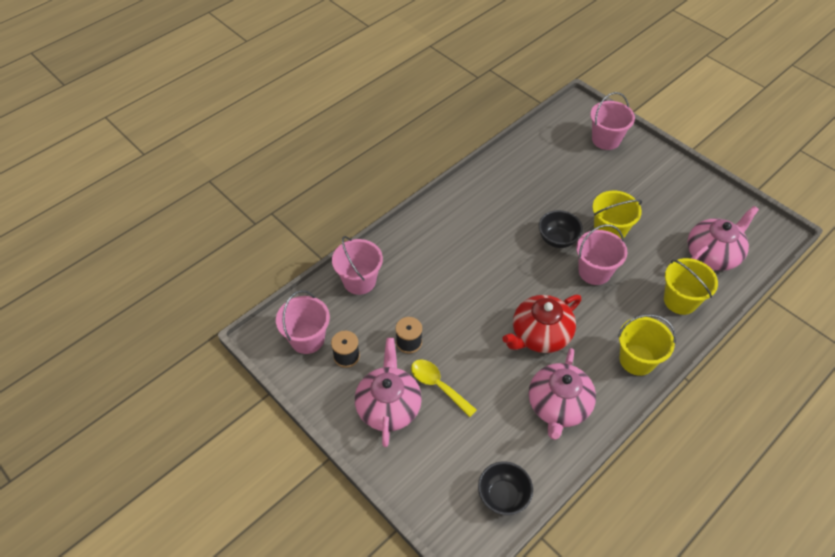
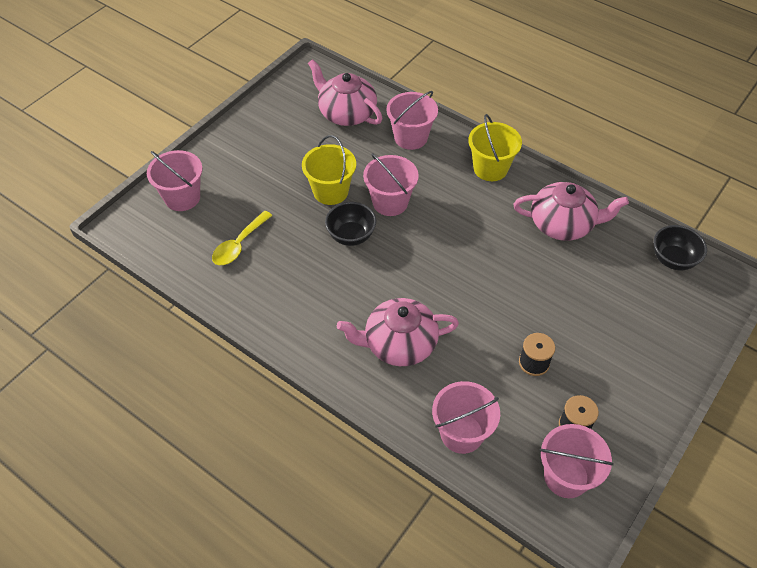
camera: 100 degrees left, 0 degrees up
(388, 406) = (620, 369): pink teapot -> pink teapot (399, 344)
(438, 385) = (578, 326): yellow spoon -> yellow spoon (239, 245)
(540, 335) = (485, 243): red teapot -> none
(680, 300) = (410, 137): yellow bucket -> pink bucket

